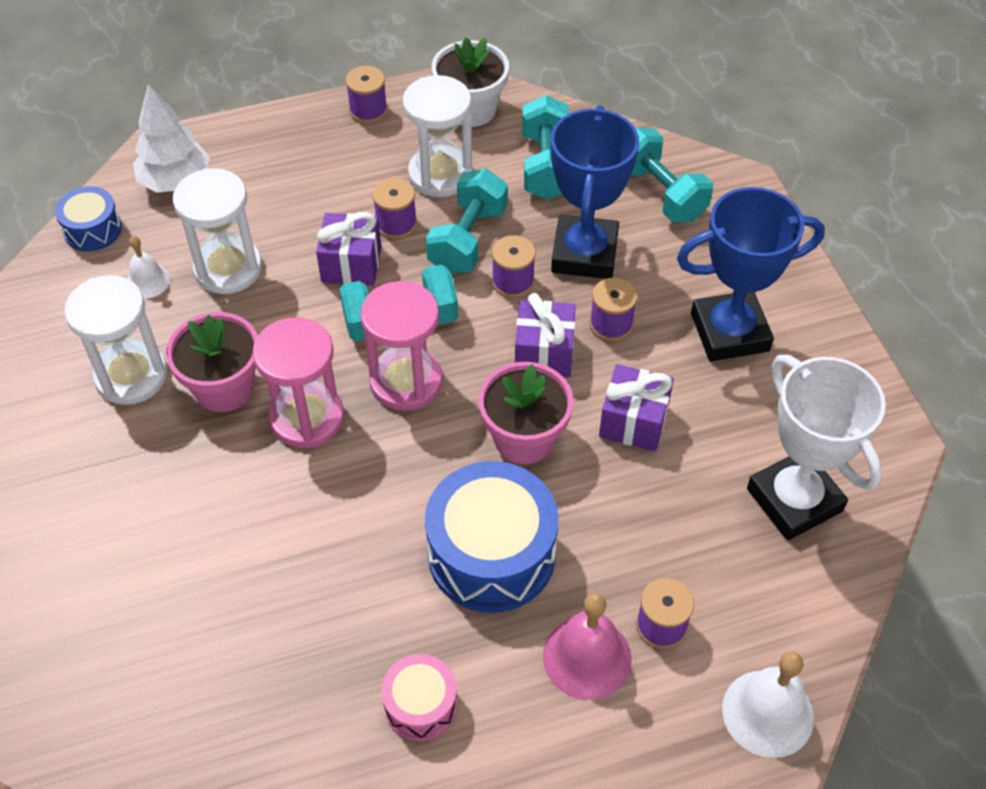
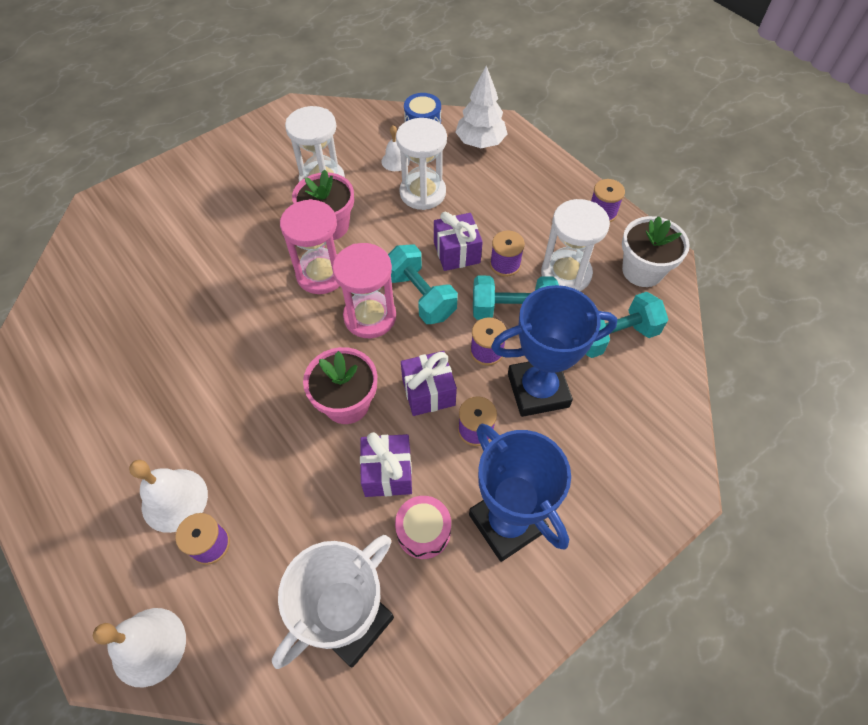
camera: 70 degrees right, 5 degrees up
(420, 705) = (123, 409): pink drum -> pink drum (423, 531)
(491, 554) = (244, 413): blue drum -> none
(587, 657) = (174, 500): pink bell -> white bell
(660, 193) = (632, 426): turquoise dumbbell -> none

